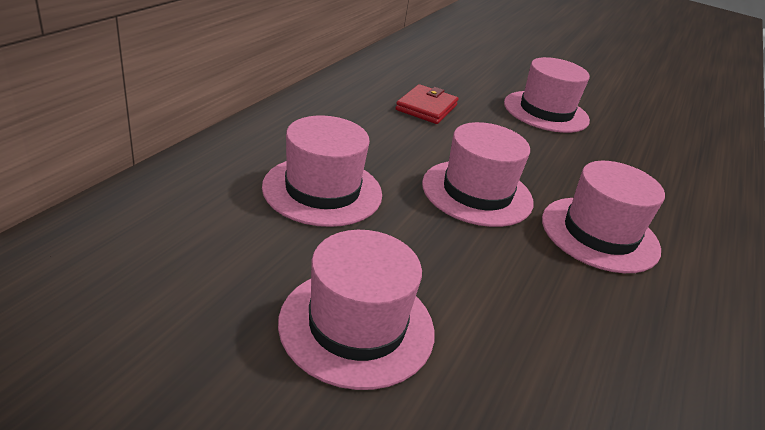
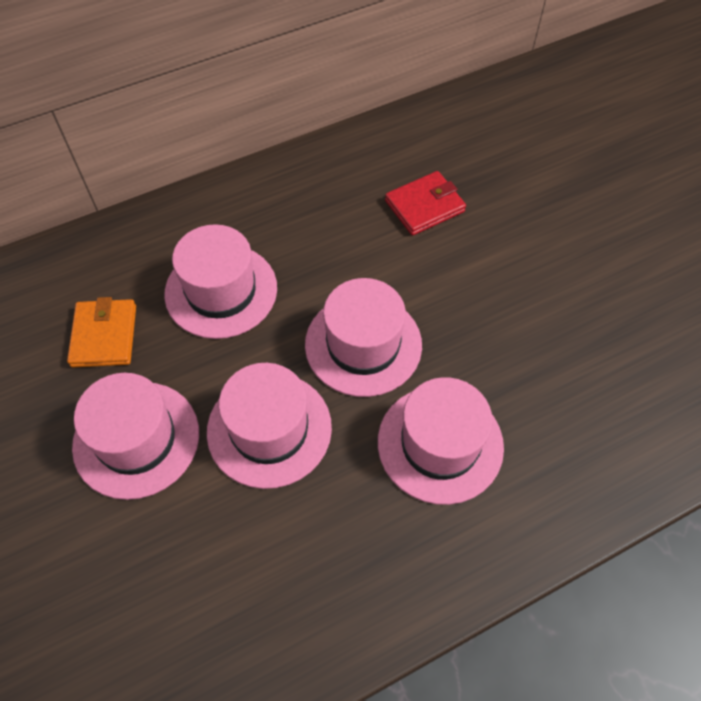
camera: 40 degrees right, 25 degrees up
(235, 254) = (104, 335): none -> orange wallet
(546, 112) = (575, 252): pink hat -> pink hat (269, 429)

